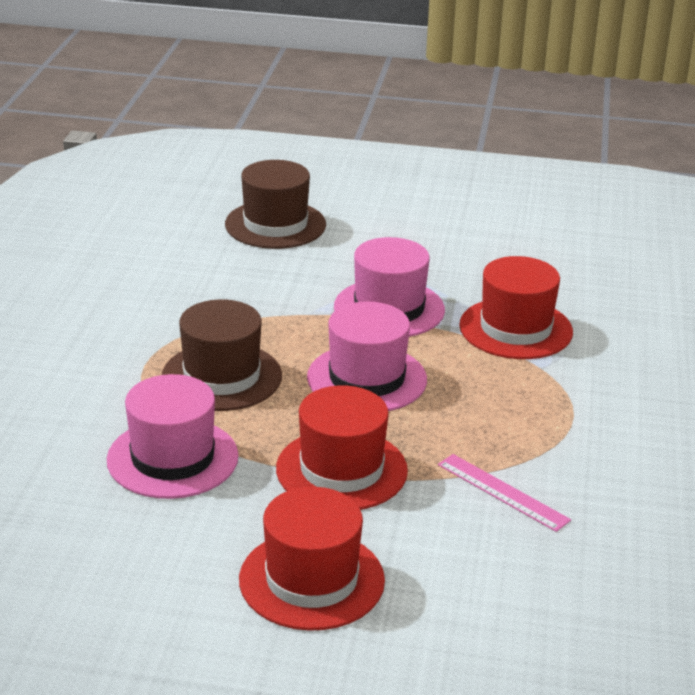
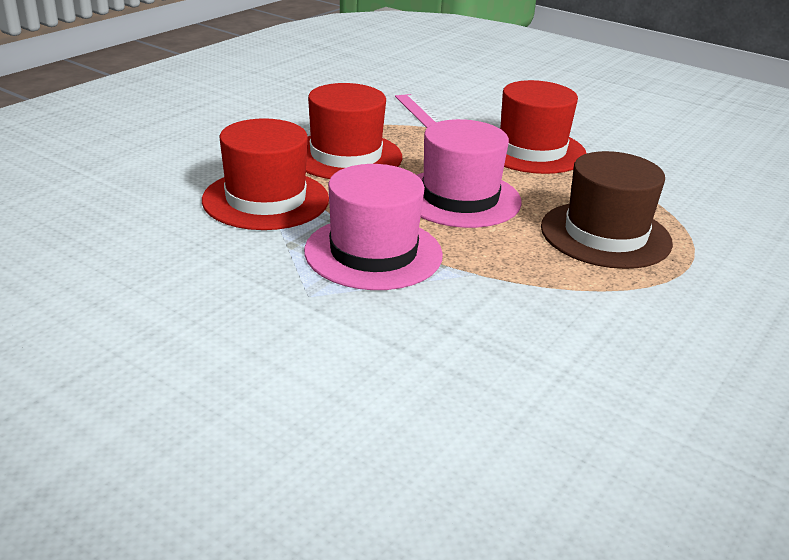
camera: 155 degrees left, 0 degrees up
(172, 458) = (671, 187): pink hat -> none
(275, 225) = (421, 434): brown hat -> none
(312, 580) = (588, 112): red hat -> red hat (346, 156)

